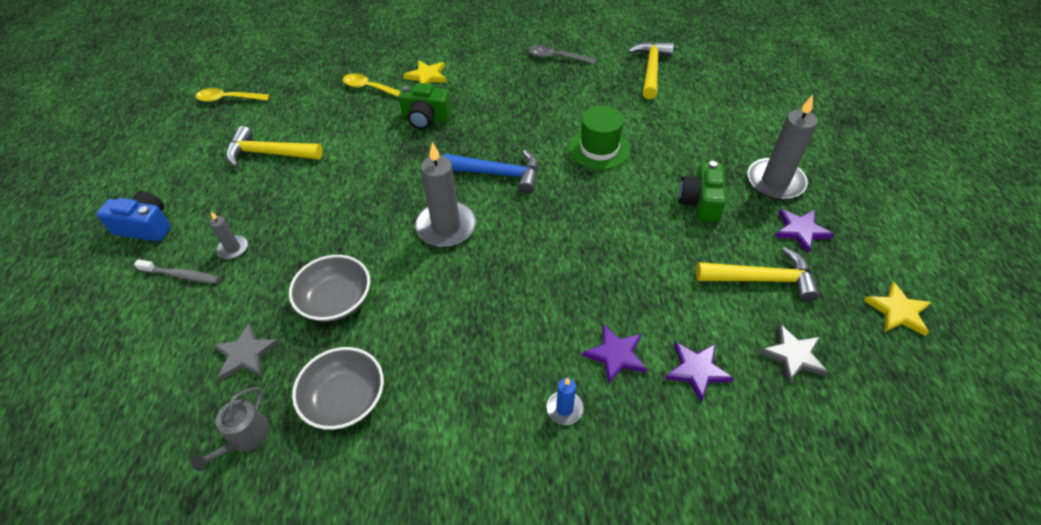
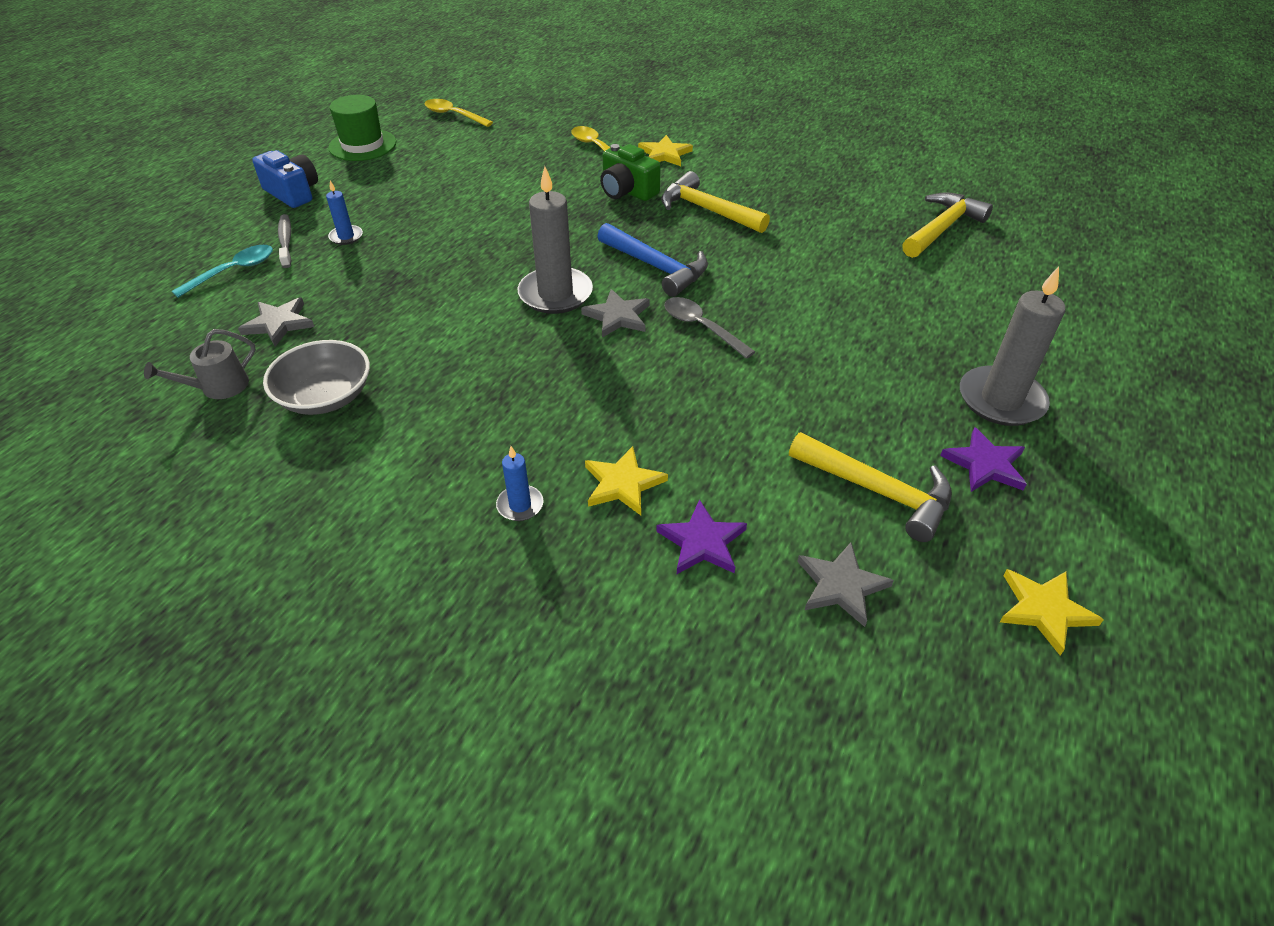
camera: 30 degrees right, 5 degrees down
(157, 325) = (233, 271): none -> turquoise spoon
(181, 275) = (286, 241): grey toothbrush -> grey toothbrush turned 150 degrees counterclockwise
(233, 248) = (346, 237): grey candle -> blue candle
(269, 153) = (448, 171): yellow hammer -> yellow hammer (707, 210)
(336, 300) = (393, 313): grey bowl -> none
(505, 226) = (618, 316): none -> grey star
(556, 57) = (831, 180): grey spoon -> grey spoon (701, 327)
(599, 149) = (796, 284): green hat -> green hat (362, 145)
(616, 355) = (622, 484): purple star -> yellow star
(700, 202) = (874, 382): green camera -> none

